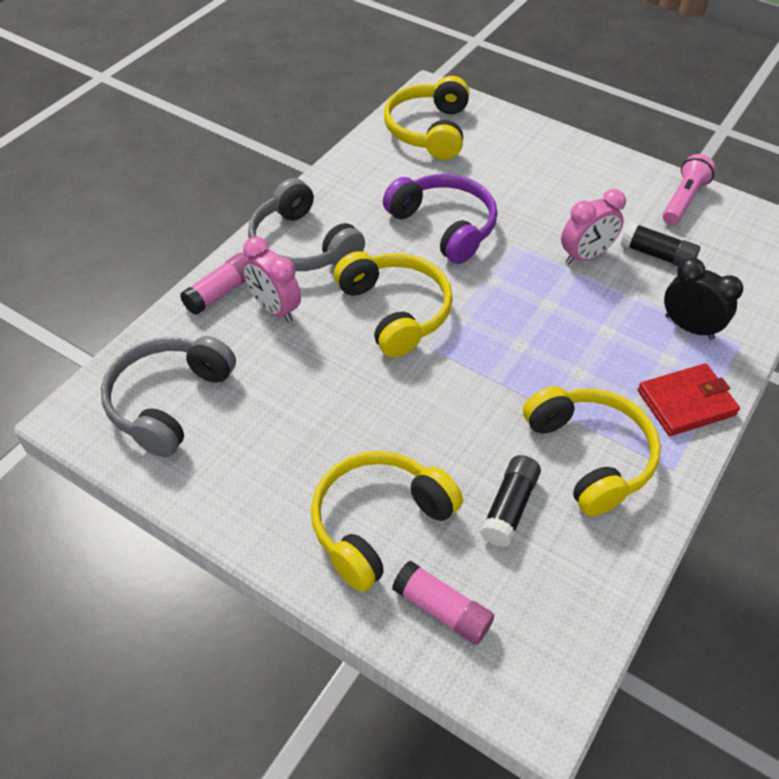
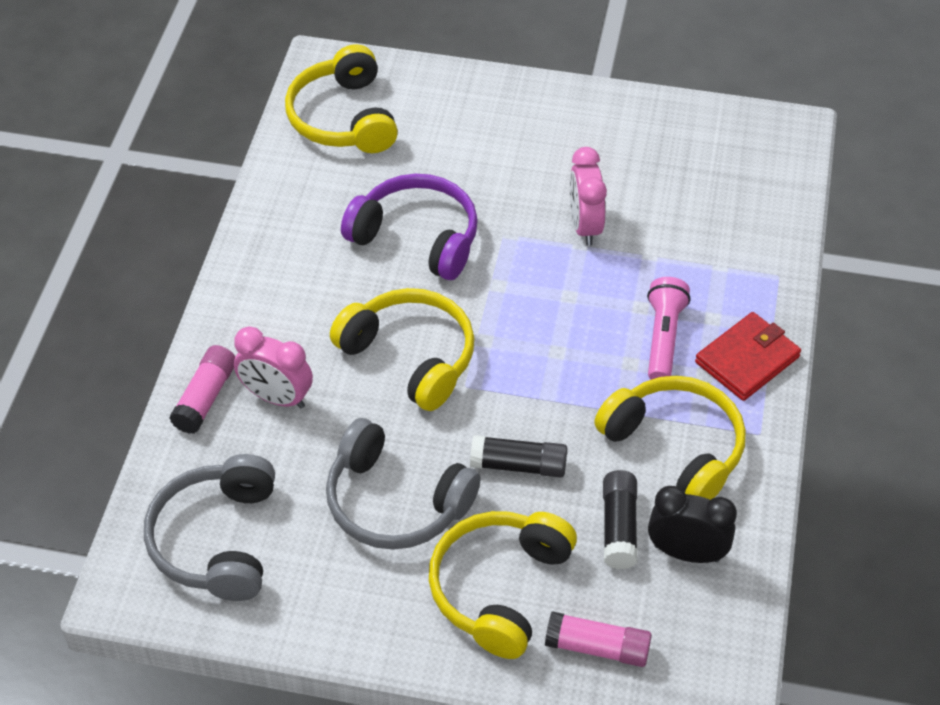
camera: 20 degrees left, 0 degrees up
(302, 245) = (269, 311): grey headphones -> grey headphones (396, 502)
(585, 256) = (584, 226): pink clock -> pink clock turned 135 degrees clockwise
(657, 255) = (659, 201): black glue stick -> black glue stick (518, 465)
(683, 200) = (662, 124): pink flashlight -> pink flashlight (663, 338)
(689, 327) = (721, 275): black clock -> black clock (686, 553)

